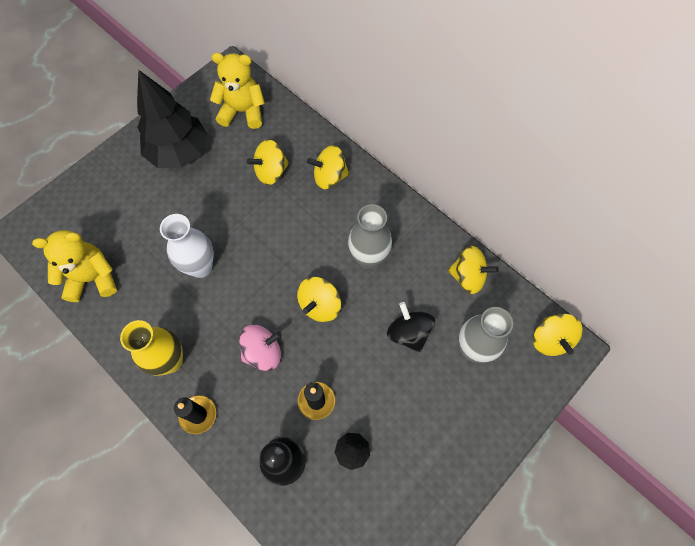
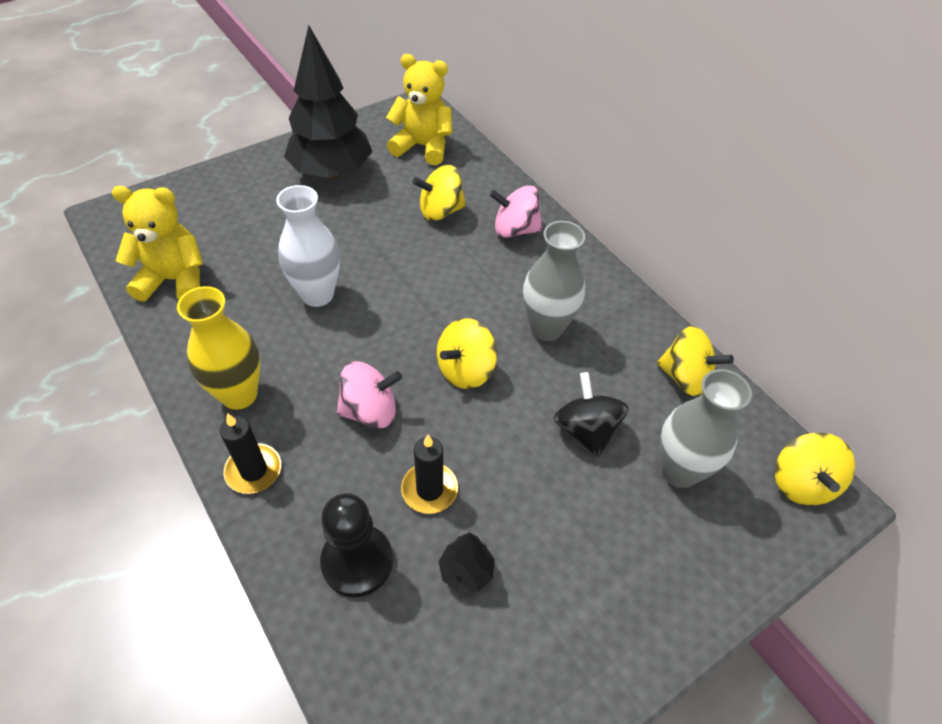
camera: 10 degrees right, 15 degrees down
(329, 177) = (515, 230): yellow spinning top -> pink spinning top

